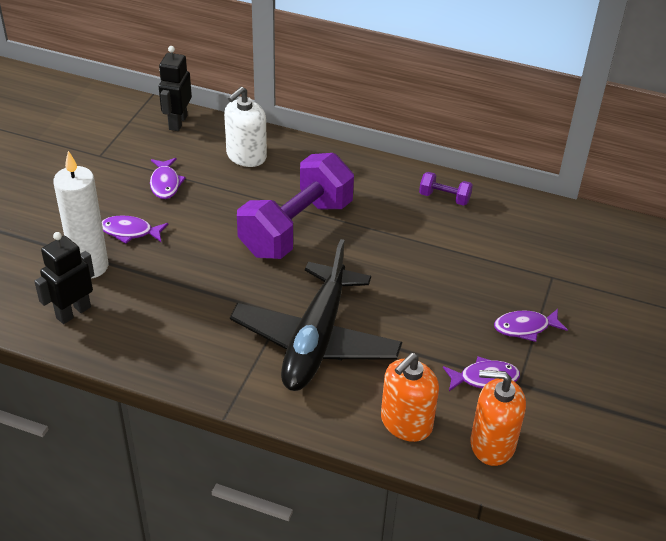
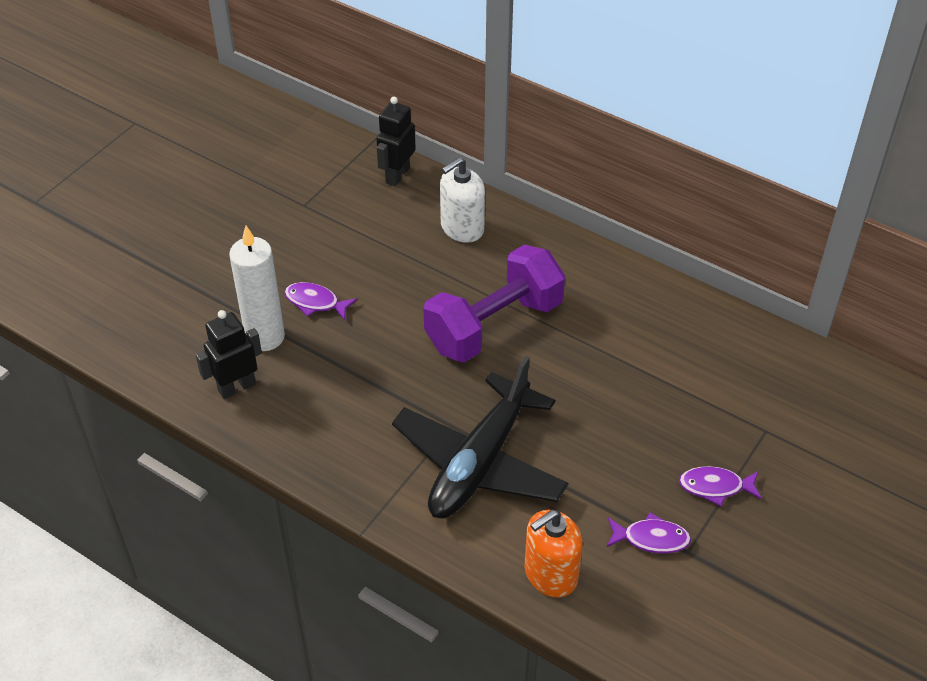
camera: 15 degrees right, 5 degrees up
(165, 183) = (366, 249): purple fish -> none
(444, 198) = (671, 313): purple dumbbell -> none
(492, 444) = (636, 615): orange soap dispenser -> none

